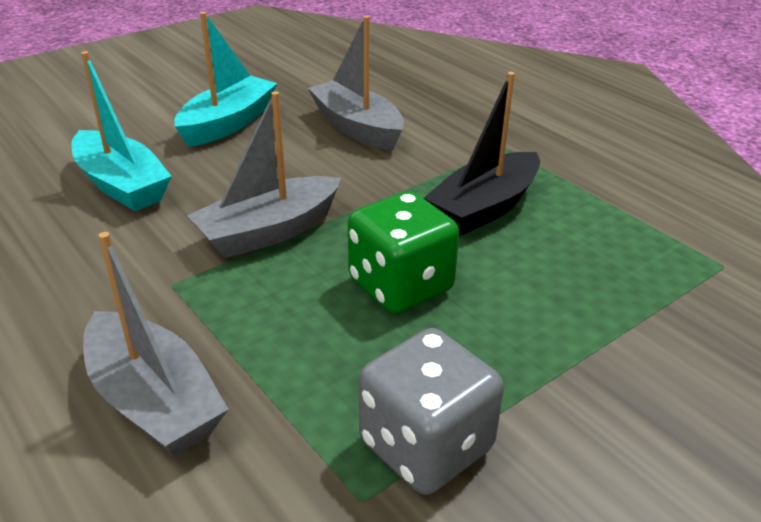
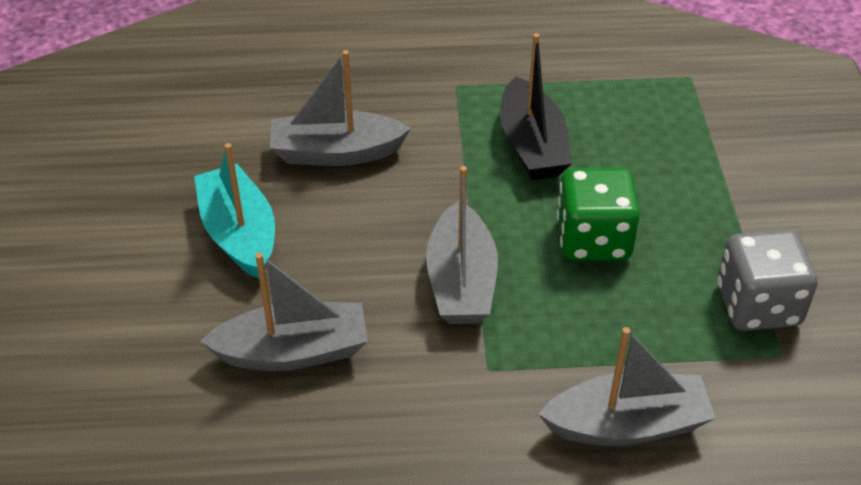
camera: 55 degrees left, 10 degrees up
(122, 185) = (293, 351): turquoise boat -> grey boat

